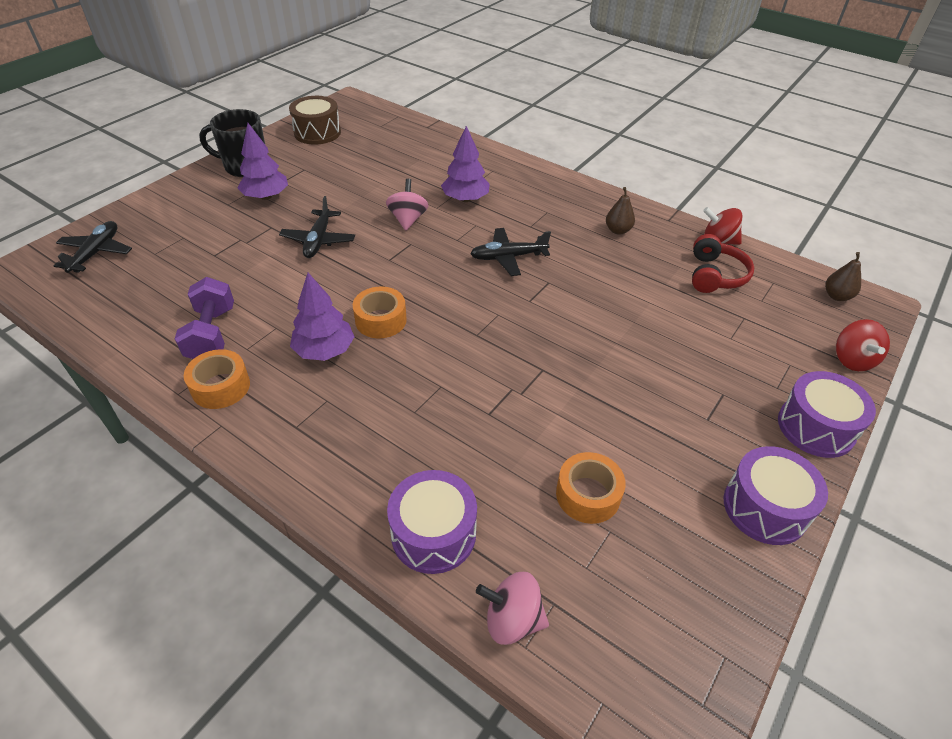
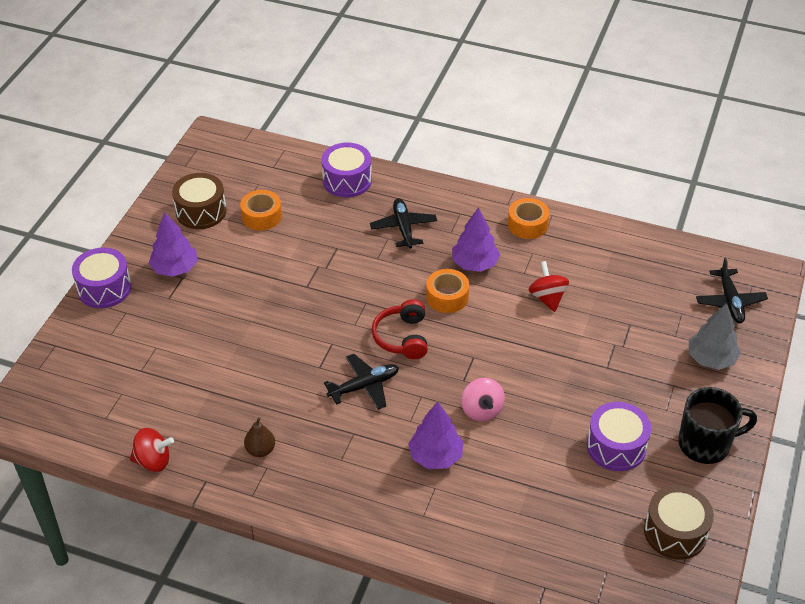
camera: 165 degrees right, 0 degrees up
(173, 214) = (711, 359): none -> grey tree
(212, 334) = (566, 257): purple dumbbell -> none
(266, 196) = (644, 405): purple tree -> purple tree (175, 269)
(318, 240) = (551, 362): black plane -> black plane (403, 228)
(512, 619) = (293, 157): pink spinning top -> none
(687, 530) = (201, 211): none -> brown drum
(715, 275) = (162, 413): red headphones -> red headphones (402, 337)
(765, 507) = (151, 232): purple drum -> purple drum (616, 446)
(836, 296) = (47, 415): brown pear -> none
(852, 360) = (57, 350): red spinning top -> red spinning top (547, 298)

